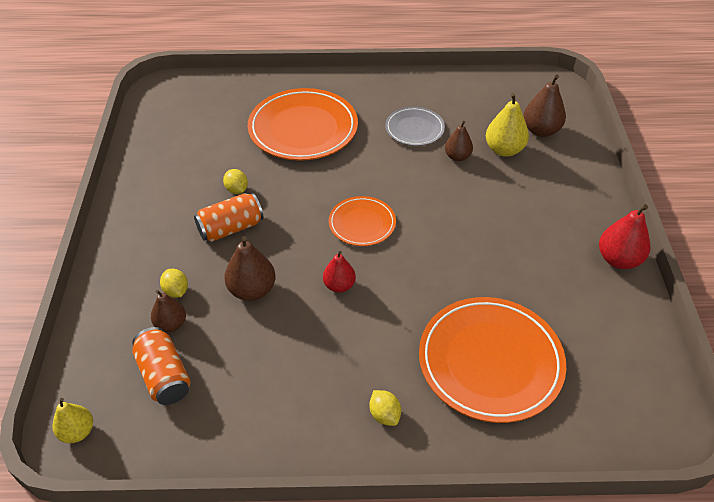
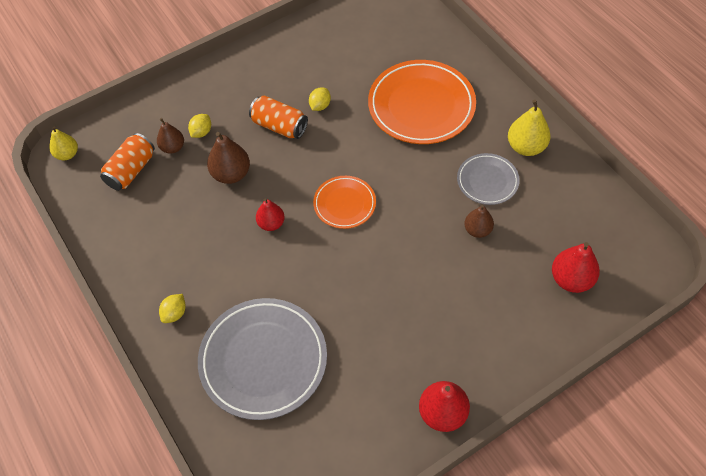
camera: 60 degrees right, 10 degrees up
(490, 361) = (263, 360): orange plate -> grey plate
(504, 150) = (517, 261): yellow pear -> yellow pear (526, 147)
(541, 130) = (571, 279): brown pear -> red pear

